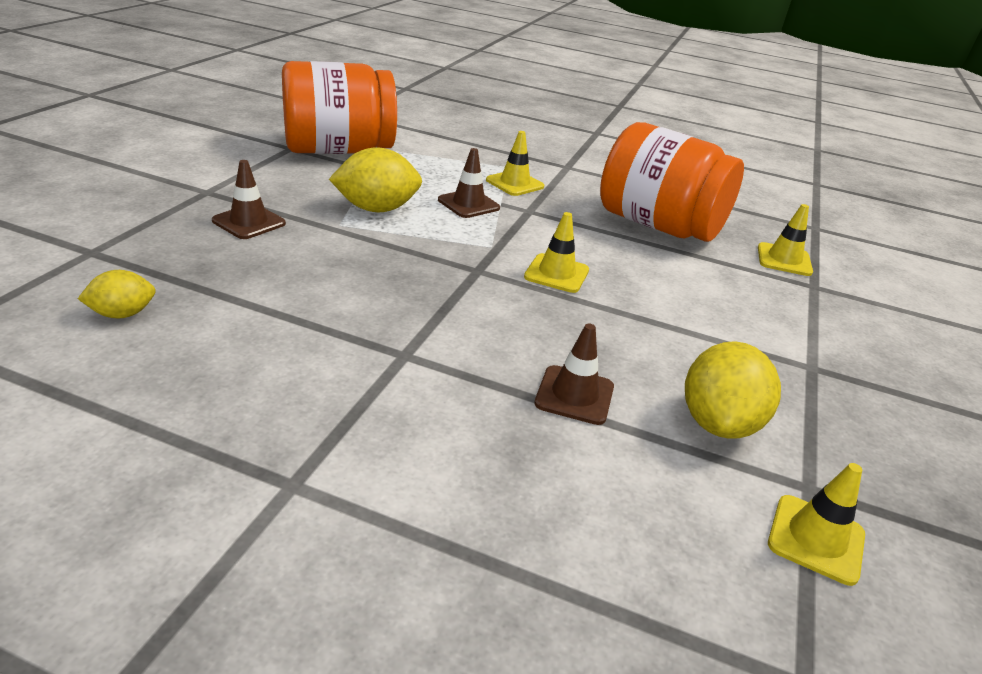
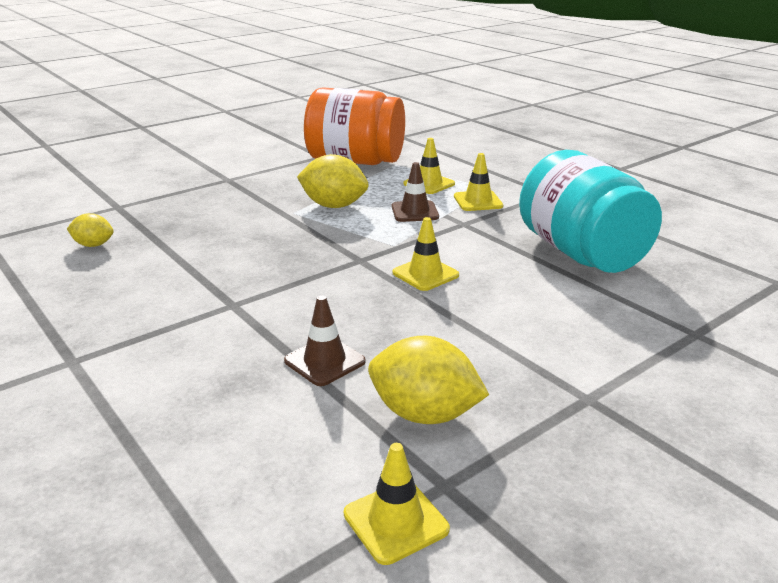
camera: 35 degrees right, 5 degrees down
(249, 222) = (232, 202): brown traffic cone -> none
(658, 226) = (581, 253): orange jar -> turquoise jar
(719, 423) = (424, 414): yellow lemon -> yellow lemon turned 60 degrees clockwise
(784, 260) = (691, 304): yellow traffic cone -> yellow traffic cone (429, 184)

